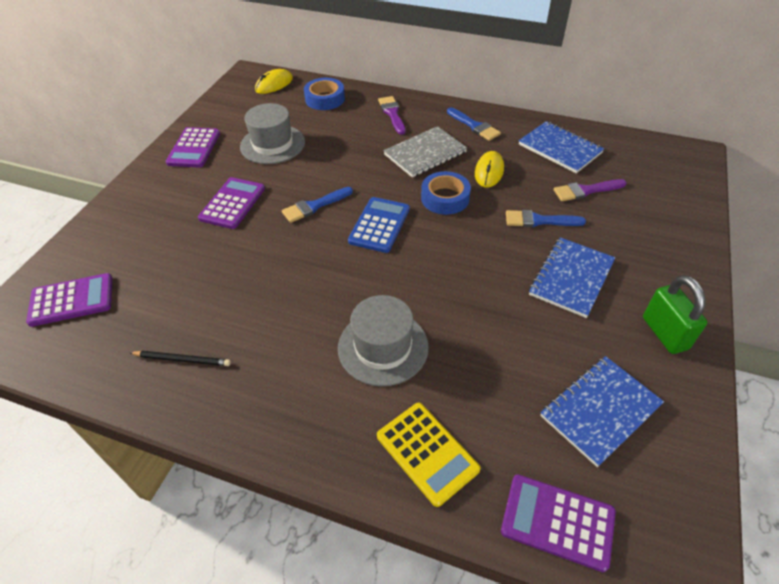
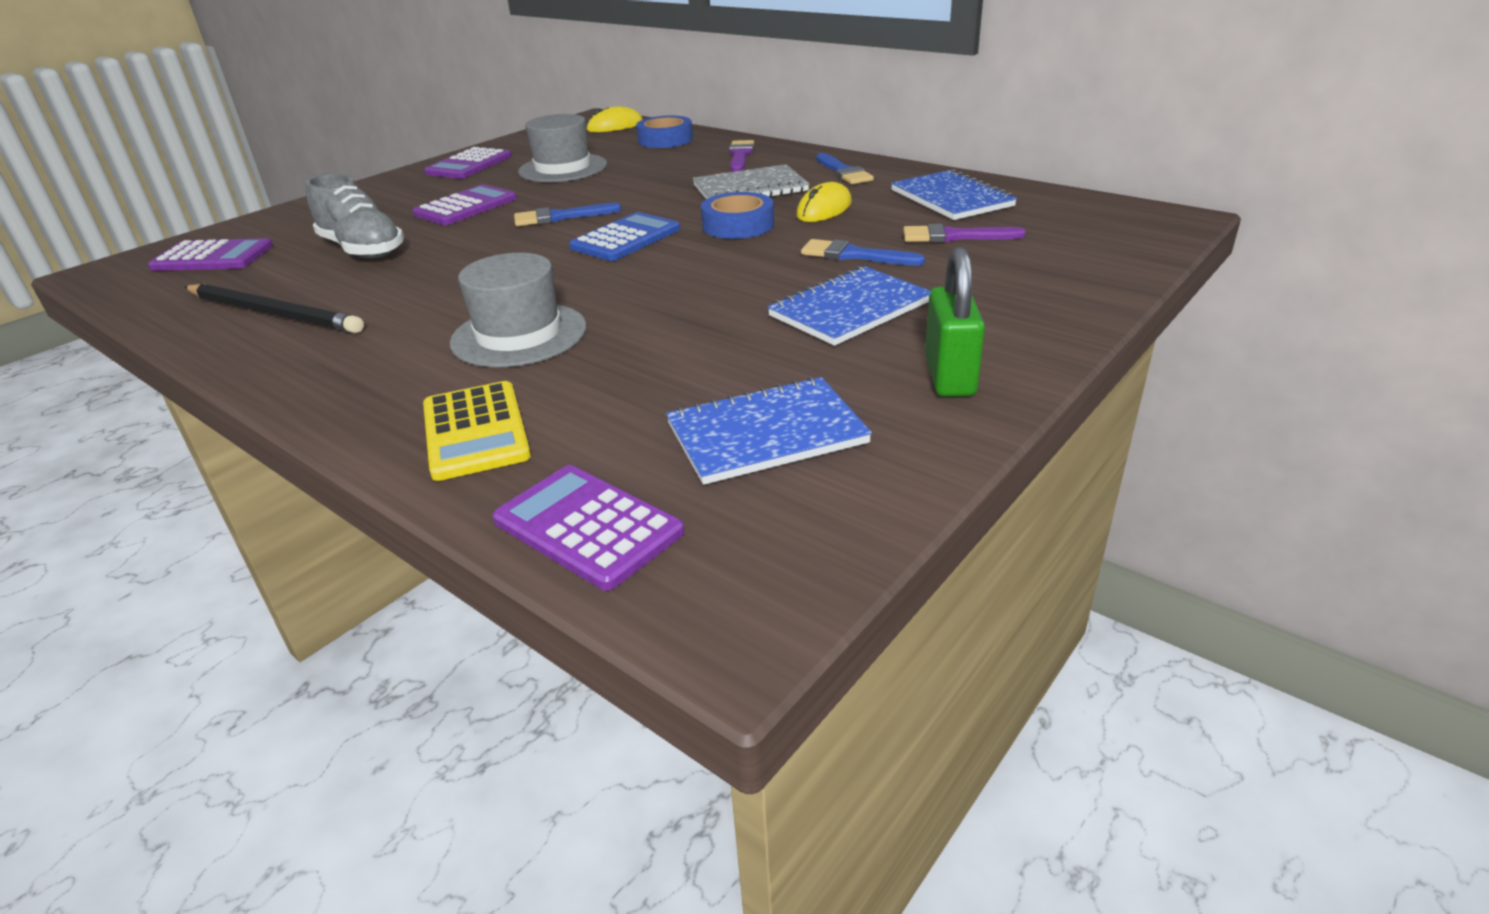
camera: 20 degrees right, 15 degrees down
(182, 359) = (274, 313): black pencil -> black pencil, size x1.79
(191, 270) = (363, 249): none -> grey shoe

